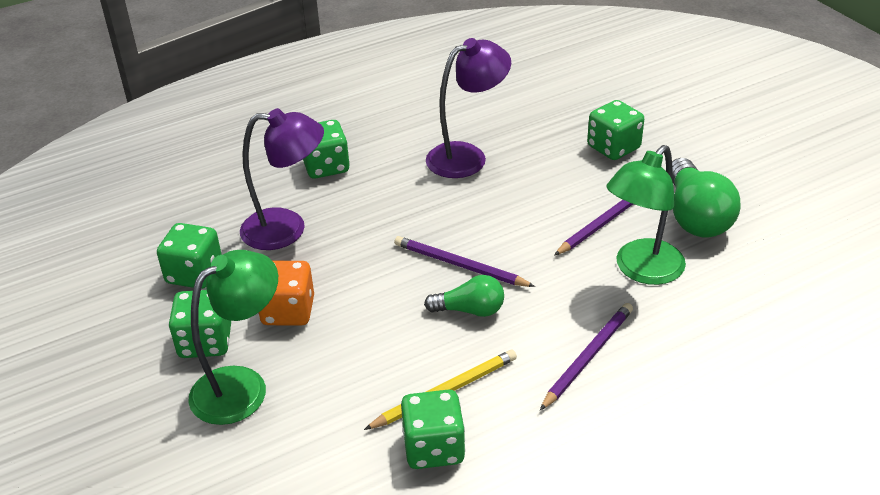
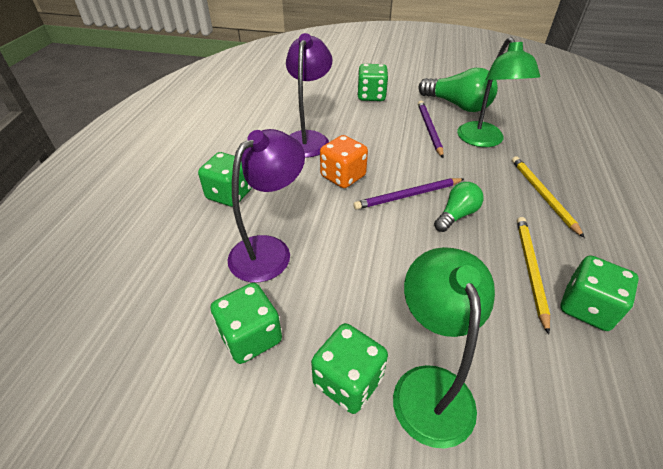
camera: 50 degrees left, 5 degrees up
(288, 311) = (365, 303): orange dice -> orange dice (343, 176)
(587, 357) = (542, 195): purple pencil -> yellow pencil

